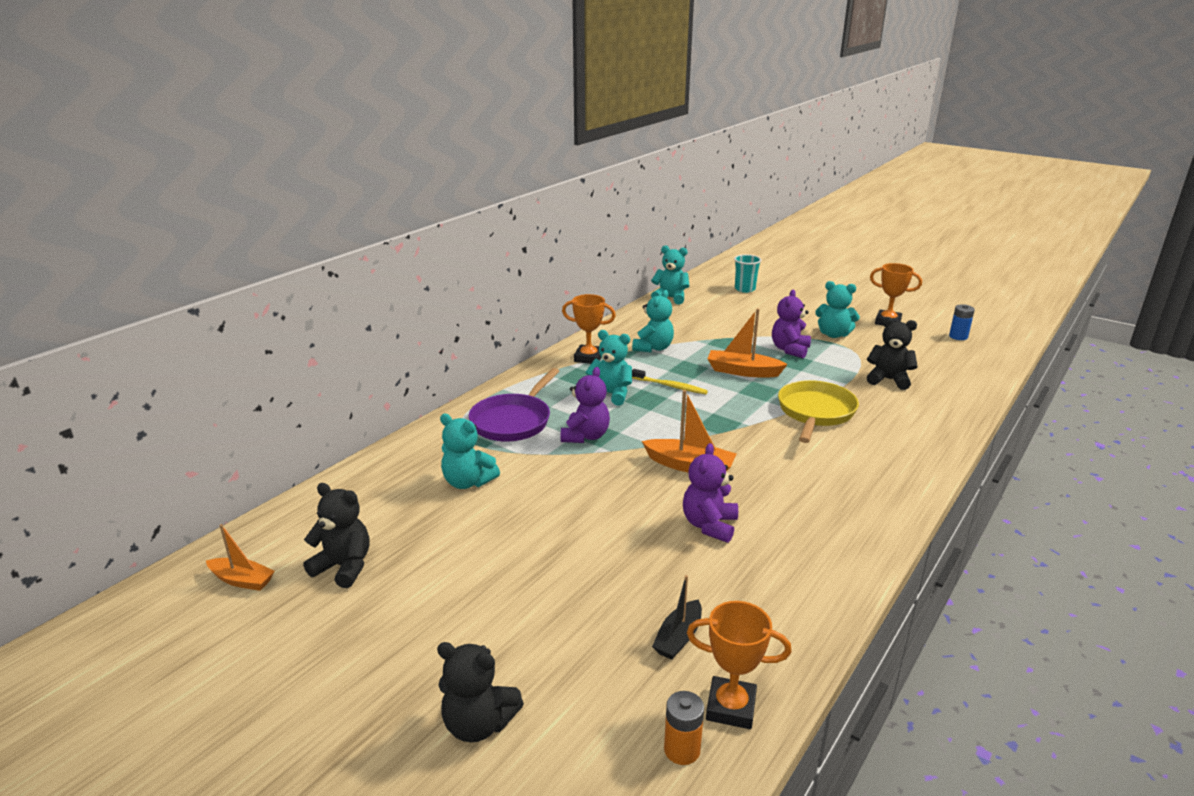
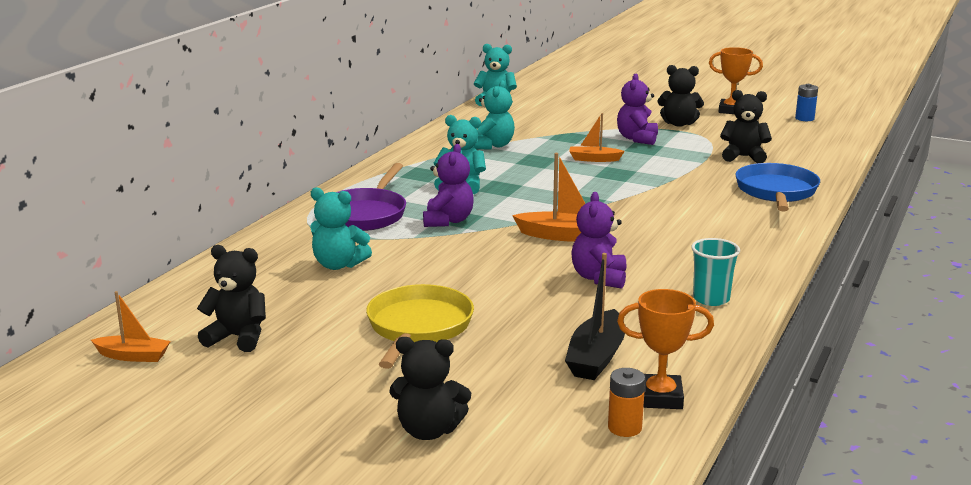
camera: 10 degrees left, 5 degrees down
(588, 358) = (425, 158): orange trophy -> none
(670, 386) = (522, 176): yellow toothbrush -> none
(678, 638) = (596, 357): black boat -> black boat, size x1.52
(743, 371) = (594, 159): orange boat -> orange boat, size x0.66
(745, 289) = (574, 91): turquoise cup -> turquoise cup (711, 299)
(815, 412) = (677, 187): yellow pan -> yellow pan (418, 327)
(833, 334) = (678, 124): turquoise teddy bear -> black teddy bear
(913, 427) = (776, 192): none -> blue pan

